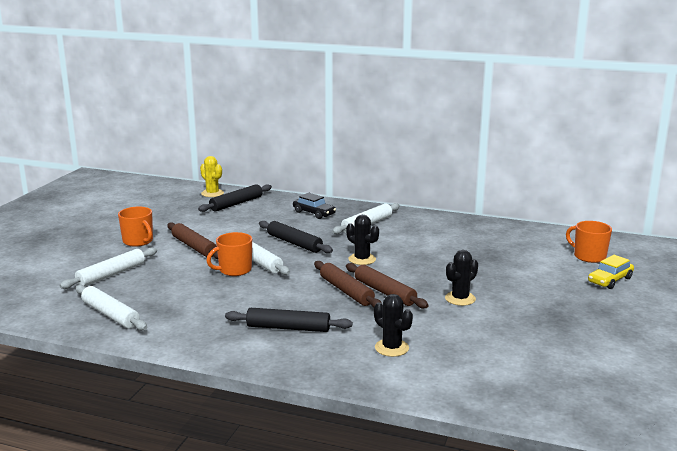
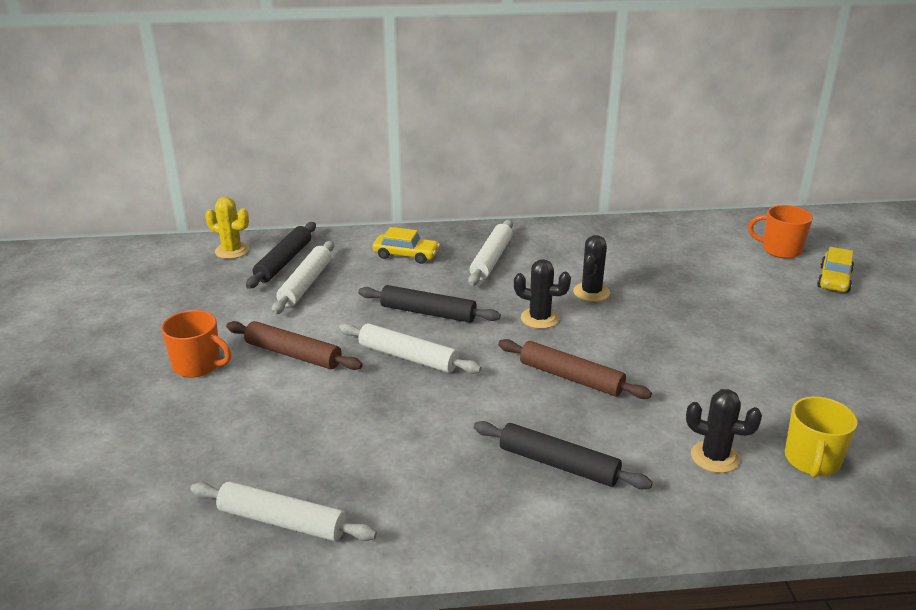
camera: 25 degrees left, 10 degrees up
(111, 274) = (212, 441): white rolling pin -> white rolling pin (305, 284)
(234, 270) = (390, 381): orange mug -> none
(288, 328) = (559, 464): black rolling pin -> black rolling pin turned 45 degrees clockwise
(314, 213) = (406, 255): black car -> yellow car
(385, 292) = (618, 366): brown rolling pin -> none
(457, 365) = (812, 460): none -> yellow mug
(460, 299) = (712, 351): black cactus -> black cactus (591, 292)

